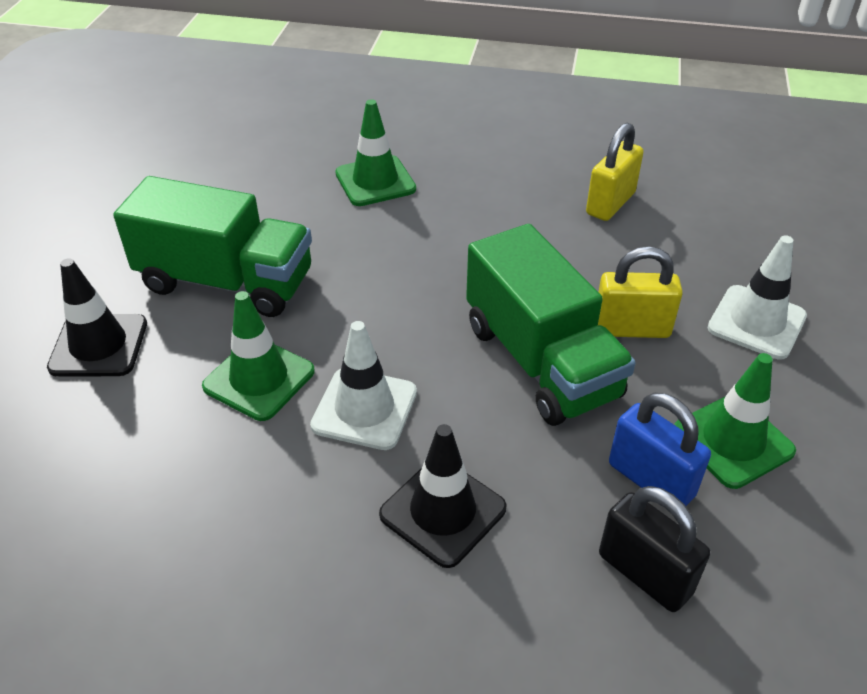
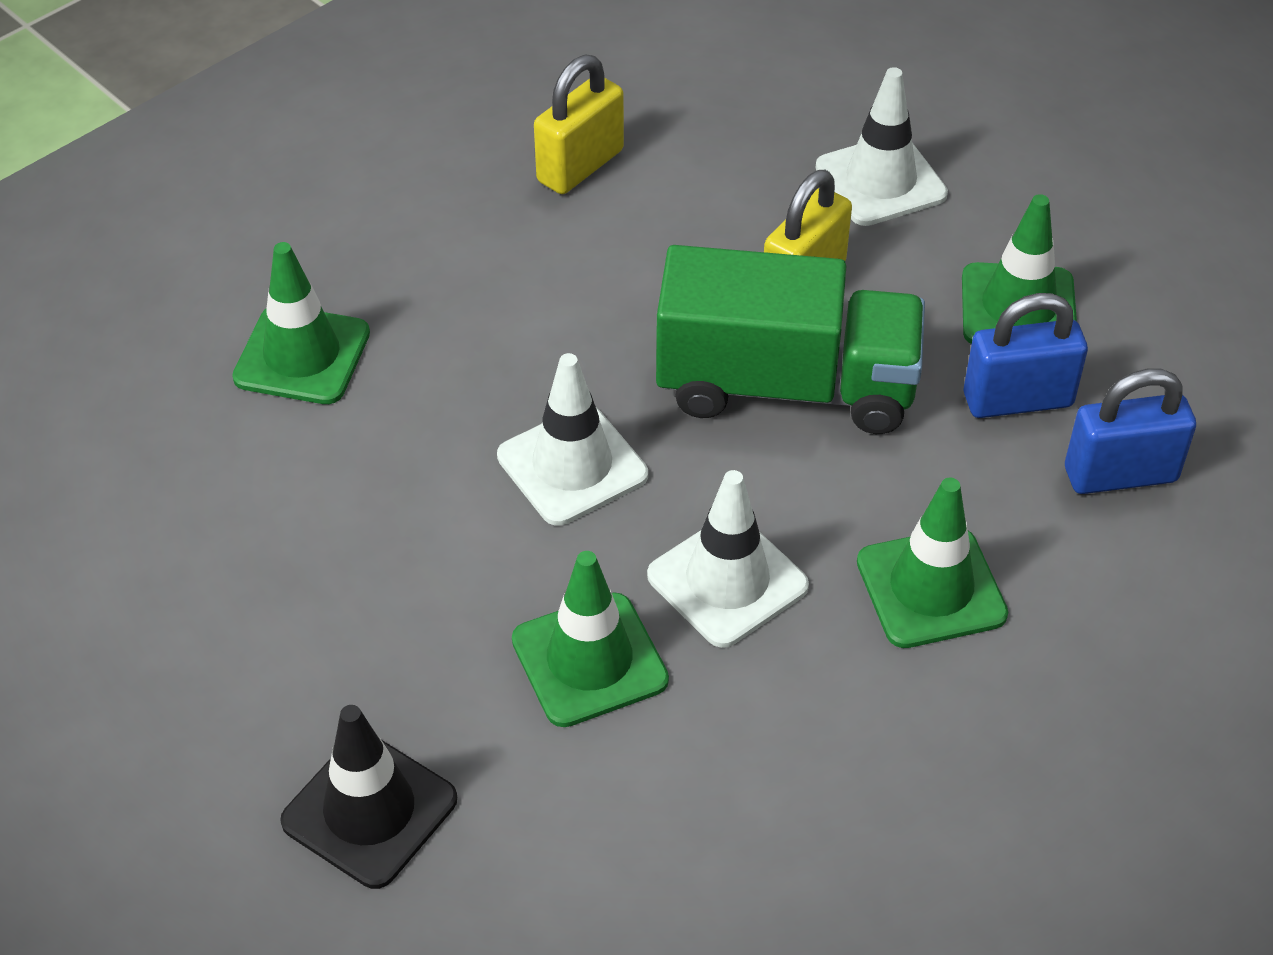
camera: 55 degrees left, 5 degrees up
(226, 282) = (365, 614): green truck -> none
(392, 305) = (572, 466): none -> white traffic cone
(443, 511) = (931, 588): black traffic cone -> green traffic cone
(610, 203) = (580, 166): yellow padlock -> yellow padlock turned 60 degrees clockwise
(644, 573) = (1120, 474): black padlock -> blue padlock

